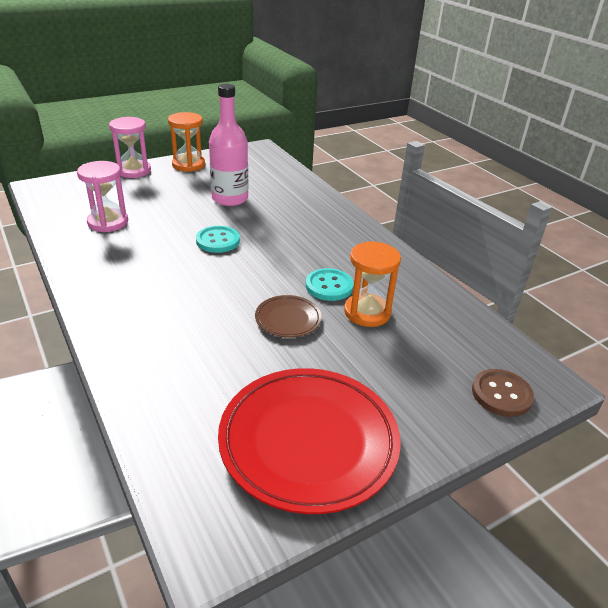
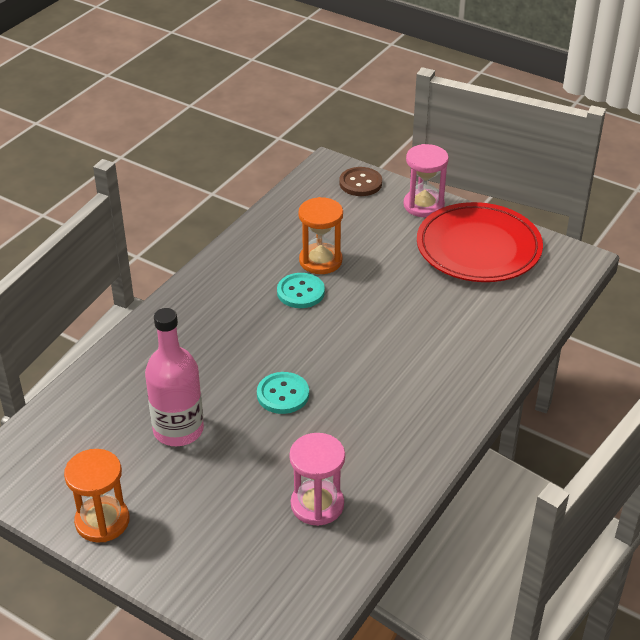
camera: 115 degrees left, 5 degrees up
(133, 171) = (164, 570): pink hourglass -> pink hourglass (423, 205)
(288, 319) = (368, 299): brown plate -> none

